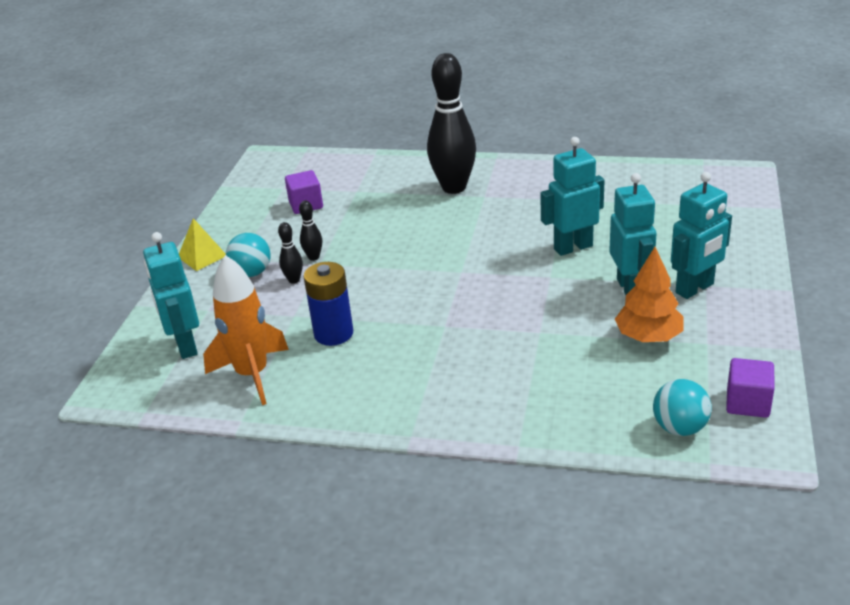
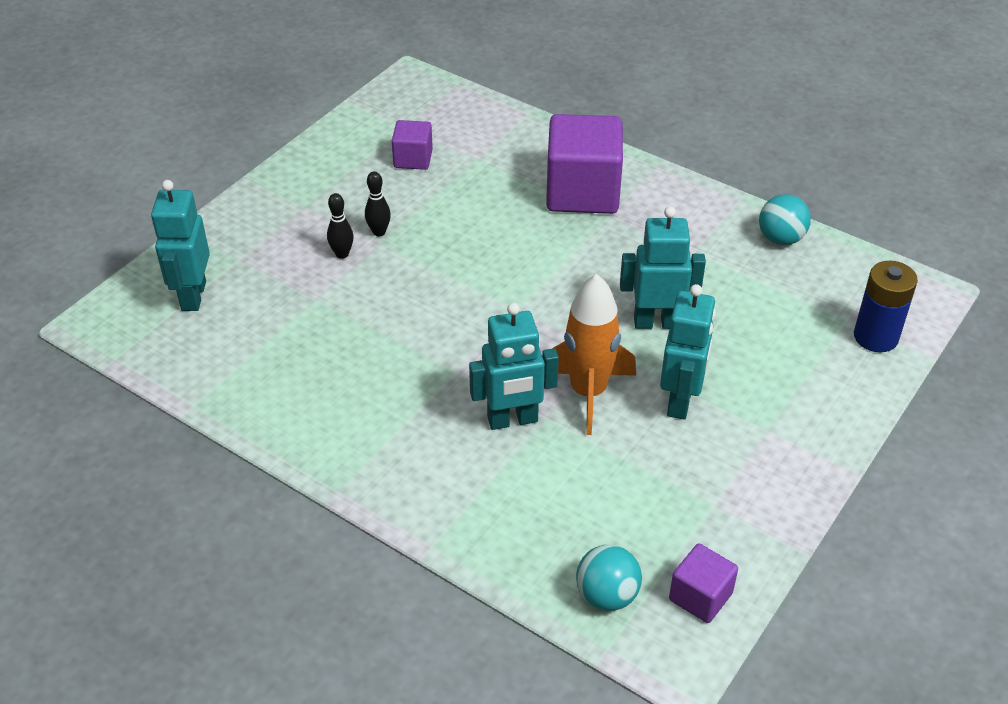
camera: 20 degrees right, 10 degrees up
(202, 256) = (271, 189): yellow pyramid -> none
(252, 273) = (307, 229): turquoise ball -> turquoise ball (780, 239)
(252, 374) = (234, 356): orange rocket -> orange rocket (588, 392)
(333, 333) = (340, 337): blue battery -> blue battery (876, 337)
(454, 187) = (582, 192): black bowling pin -> purple cube
(648, 337) = (655, 471): orange tree -> none
(695, 289) = (751, 429): turquoise robot -> turquoise robot (512, 420)

